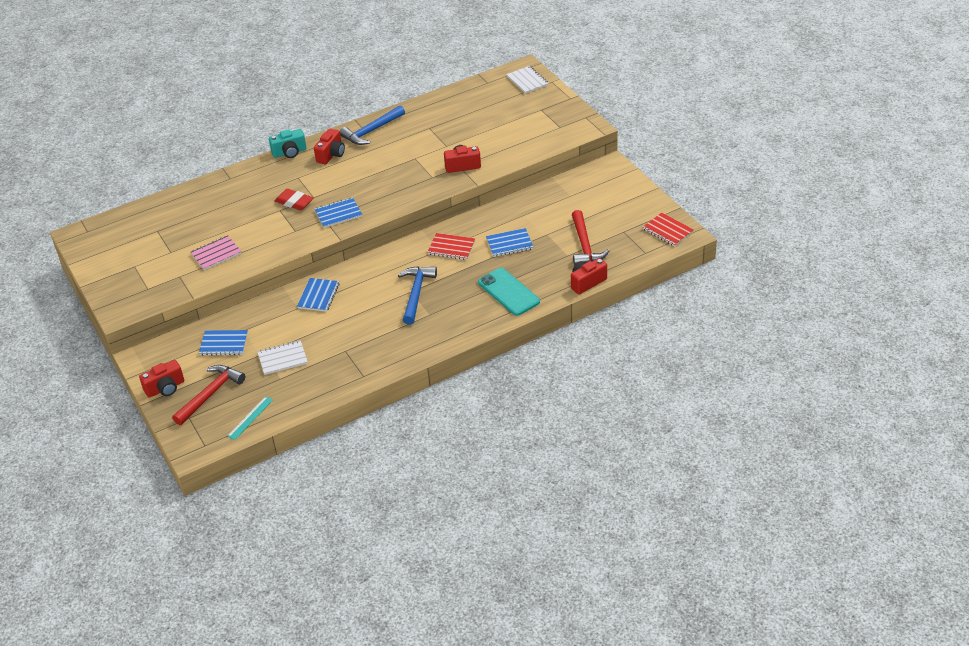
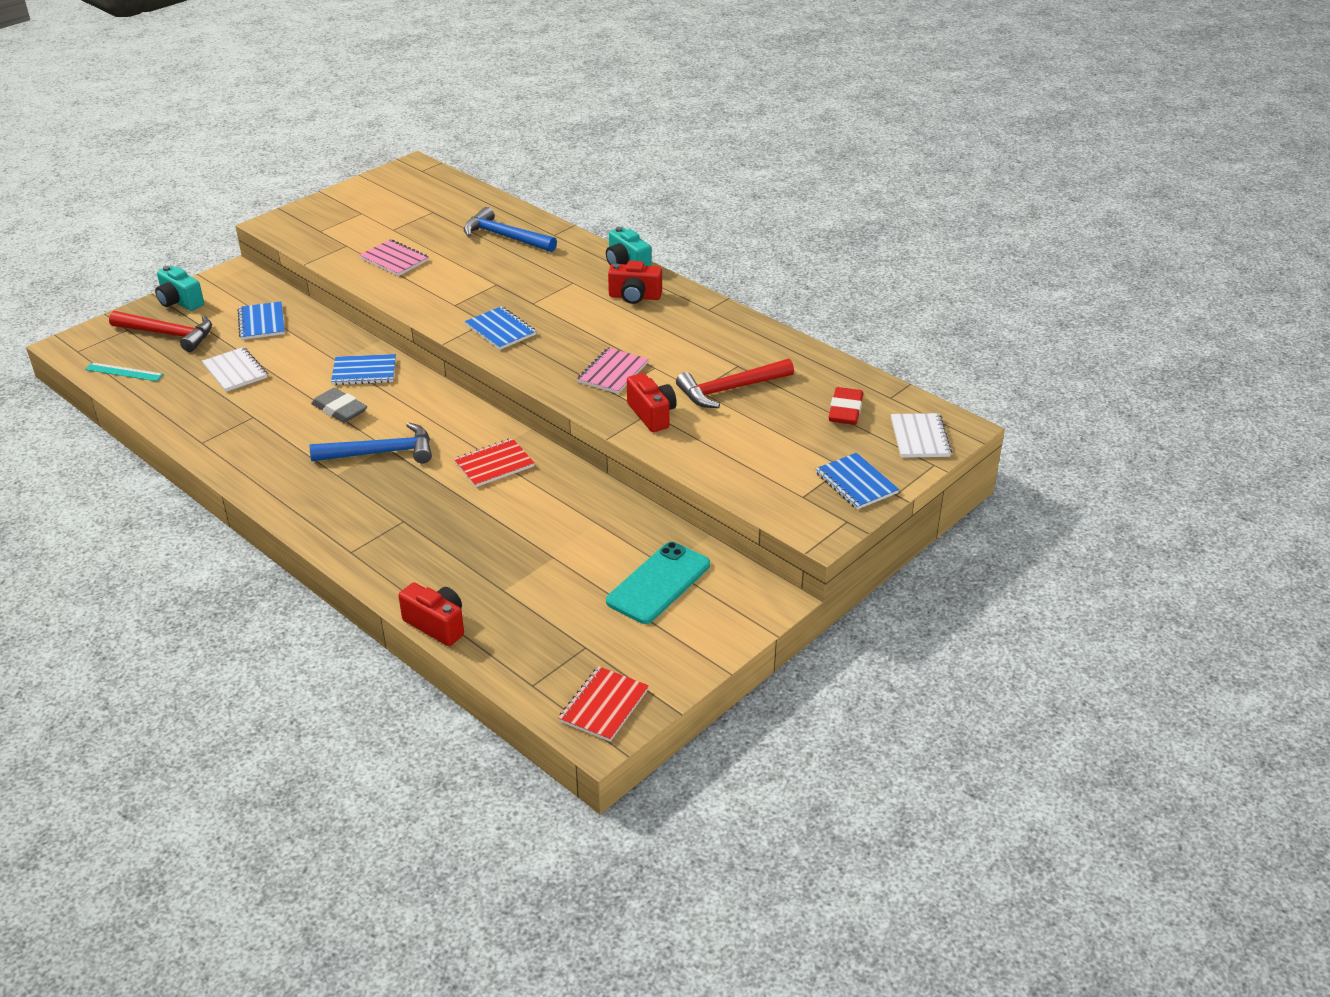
camera: 70 degrees right, 5 degrees down
(165, 388) = (180, 302): red camera -> turquoise camera
(294, 202) = (516, 291): red eraser -> red eraser (845, 411)
(358, 309) = (339, 410): none -> grey eraser
(372, 131) = (706, 317): blue hammer -> blue hammer (505, 237)
(412, 174) = (613, 372): none -> pink notebook
(451, 247) = (494, 464): red notebook -> red notebook turned 60 degrees clockwise
(508, 292) = (398, 542): turquoise phone -> turquoise phone (658, 583)
(509, 244) = (518, 521): blue notebook -> blue notebook (856, 483)
(527, 81) = (919, 437): white notebook -> white notebook turned 45 degrees counterclockwise
(584, 245) = (535, 605): red hammer -> red hammer (730, 389)

